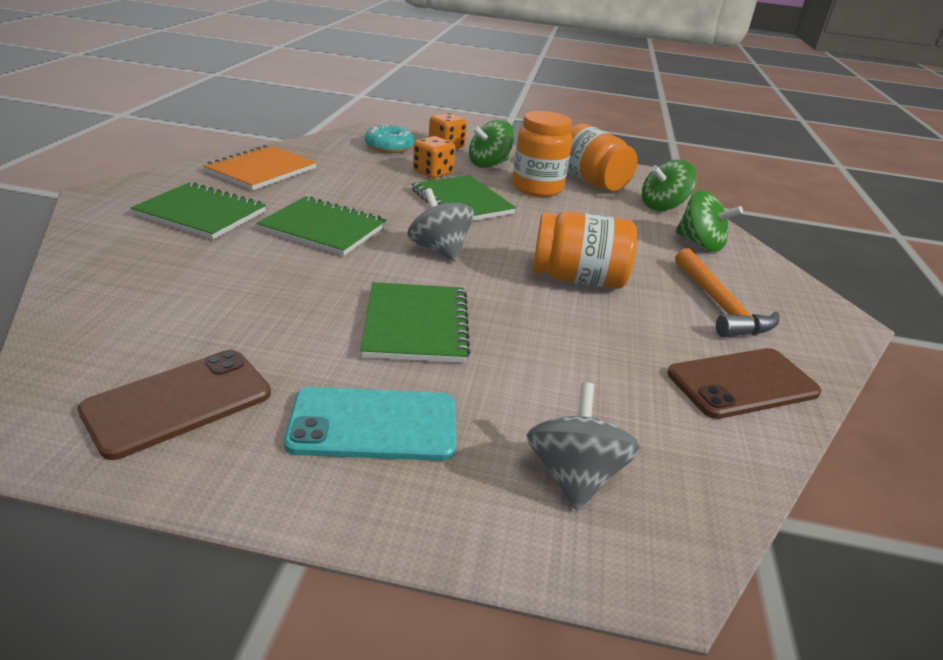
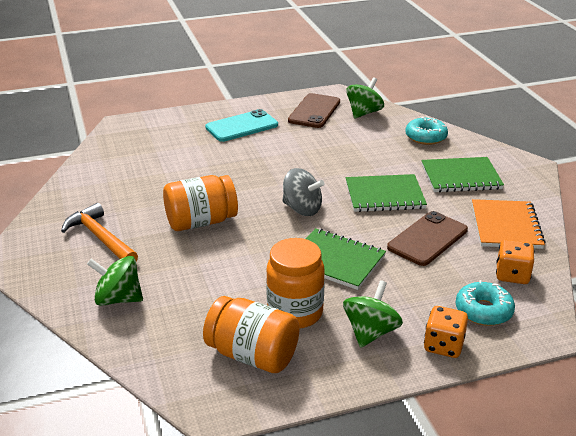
camera: 155 degrees right, 0 degrees up
(119, 270) = (425, 137): none -> turquoise donut
(416, 325) = (265, 162): green notebook -> none
(433, 173) = (398, 289): orange dice -> orange dice (512, 275)
(574, 475) = (158, 136): grey spinning top -> none
(662, 206) = (163, 343): green spinning top -> green spinning top (364, 113)
(742, 383) = (88, 192): brown phone -> brown phone (427, 239)

